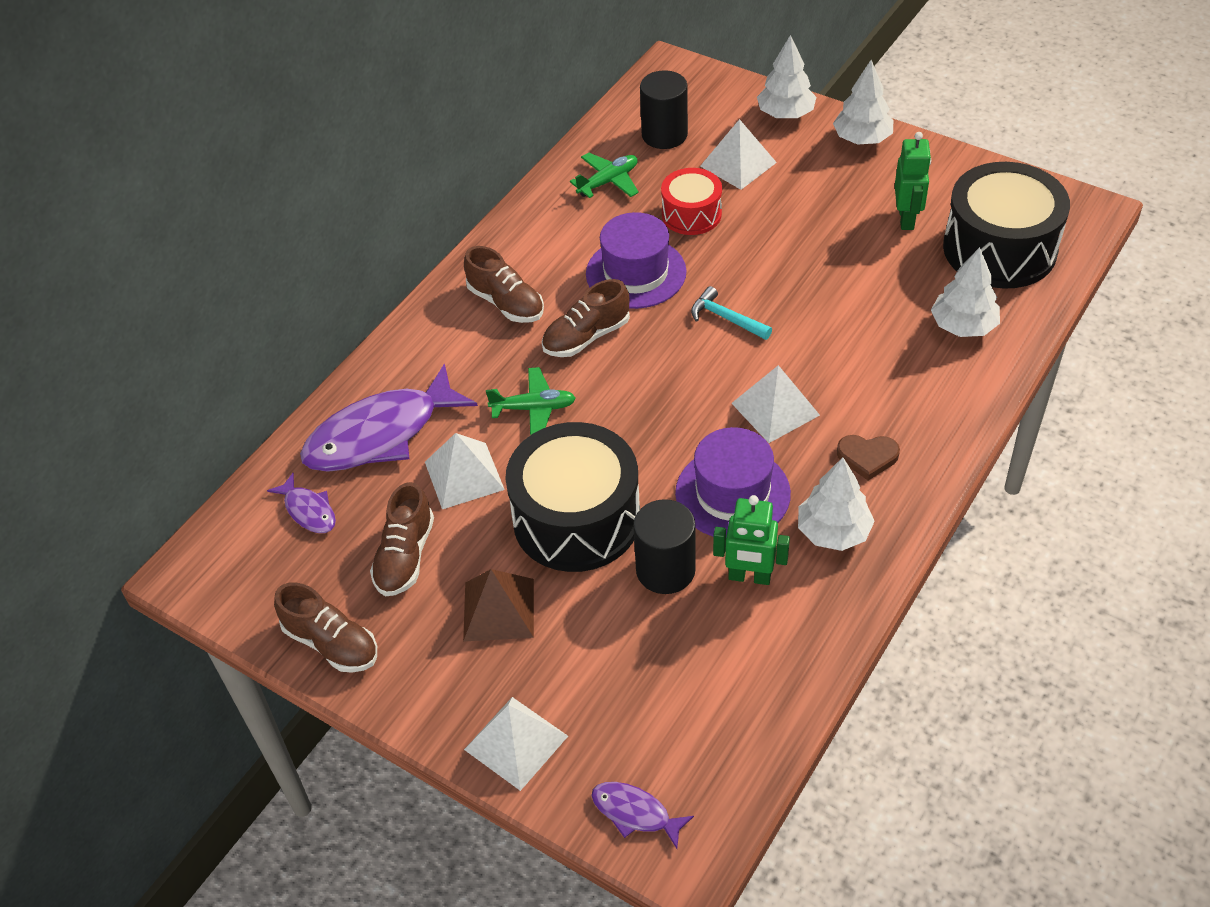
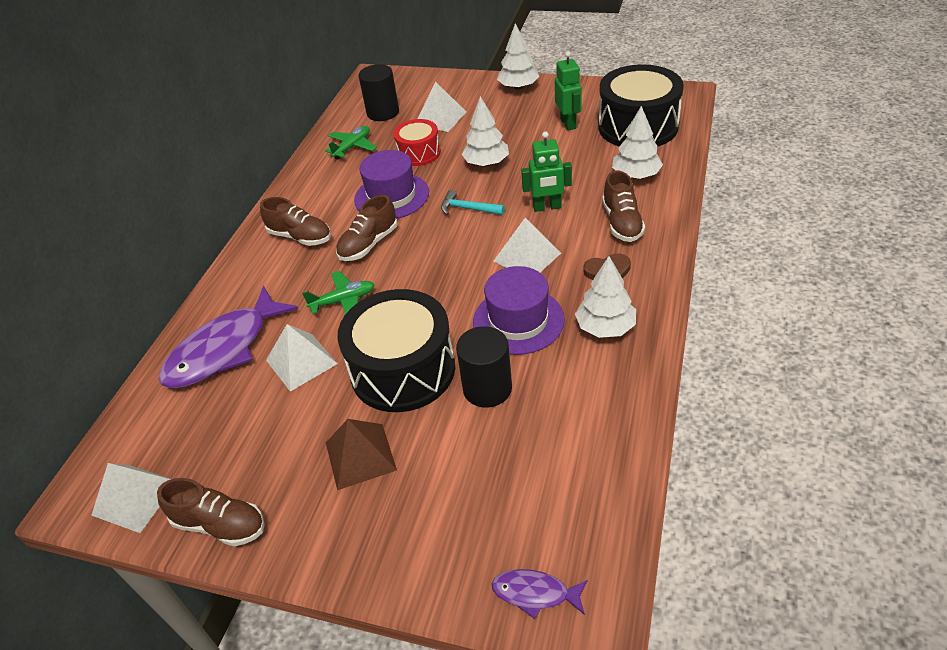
camera: 15 degrees left, 5 degrees down
(308, 510) = (175, 422): purple fish -> none
(405, 556) = (268, 435): brown shoe -> brown shoe (622, 223)
(516, 743) = (409, 563): white pyramid -> white pyramid (135, 498)
(749, 577) = (555, 376): green robot -> green robot (547, 207)
(785, 114) = (461, 84): white tree -> white tree (486, 163)

